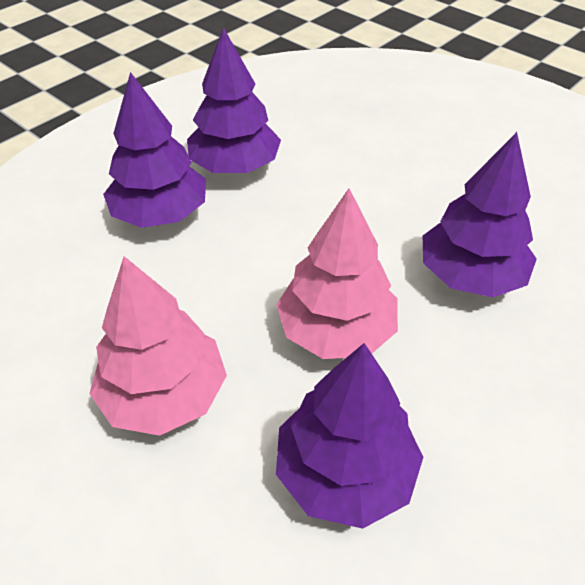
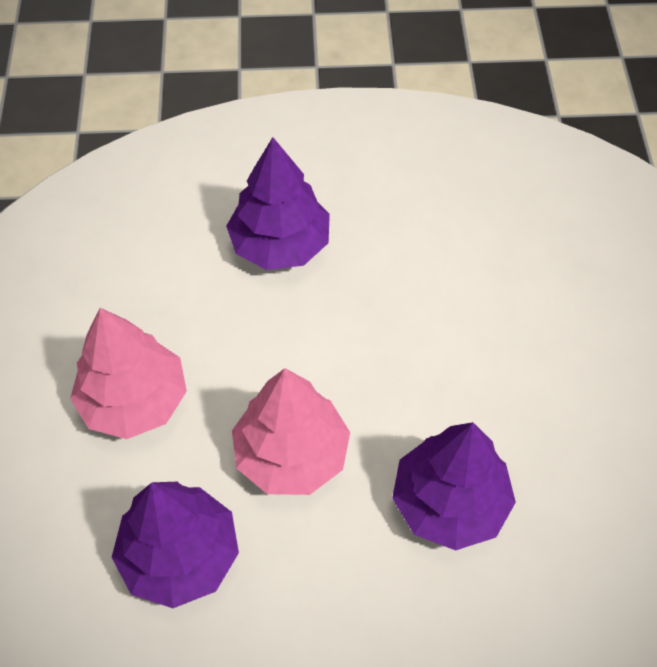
camera: 45 degrees right, 10 degrees up
(235, 166) = (386, 240): purple tree -> none

